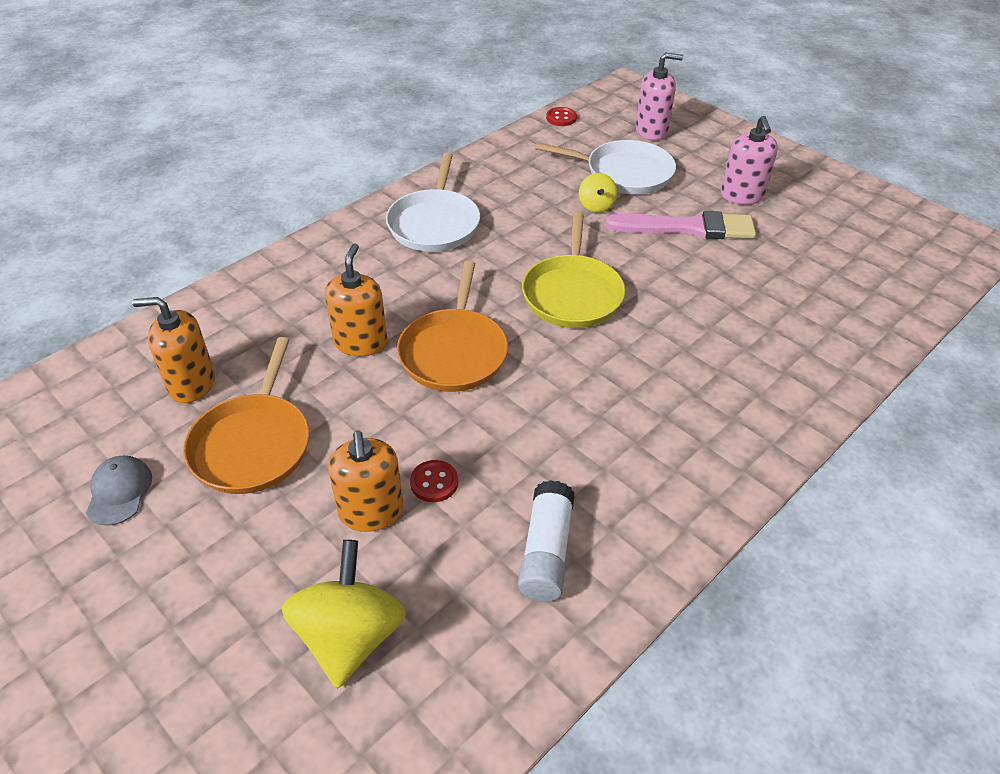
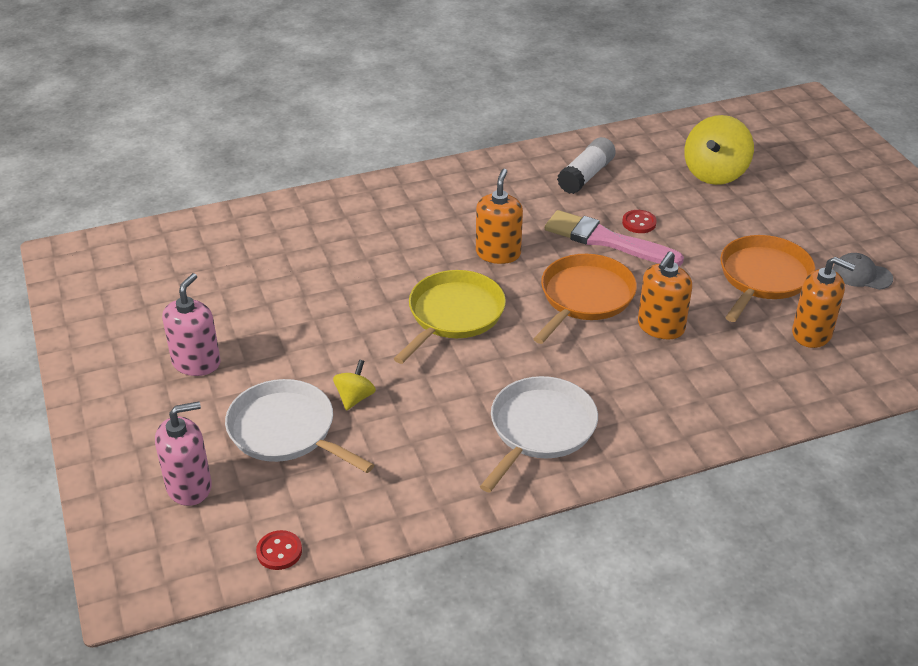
camera: 155 degrees left, 5 degrees down
(119, 492) = (862, 275): grey cap -> grey cap turned 90 degrees clockwise
(371, 512) = (686, 219): orange soap dispenser -> orange soap dispenser (498, 253)
(651, 131) = (189, 486): pink soap dispenser -> pink soap dispenser turned 135 degrees clockwise
(687, 228) = (290, 345): pink brush -> pink brush (606, 240)

